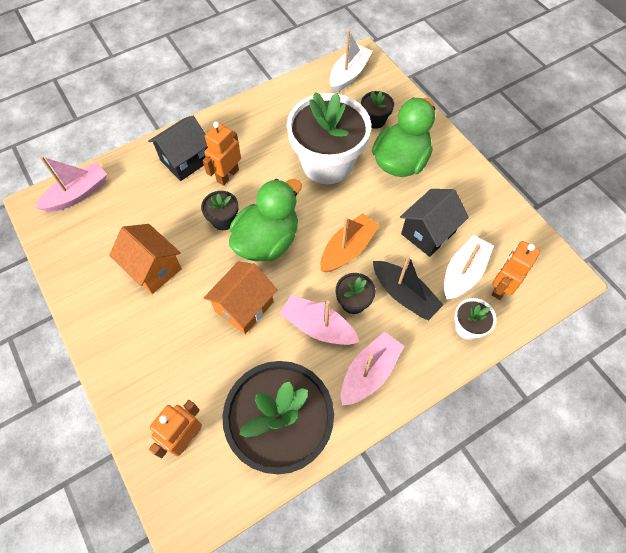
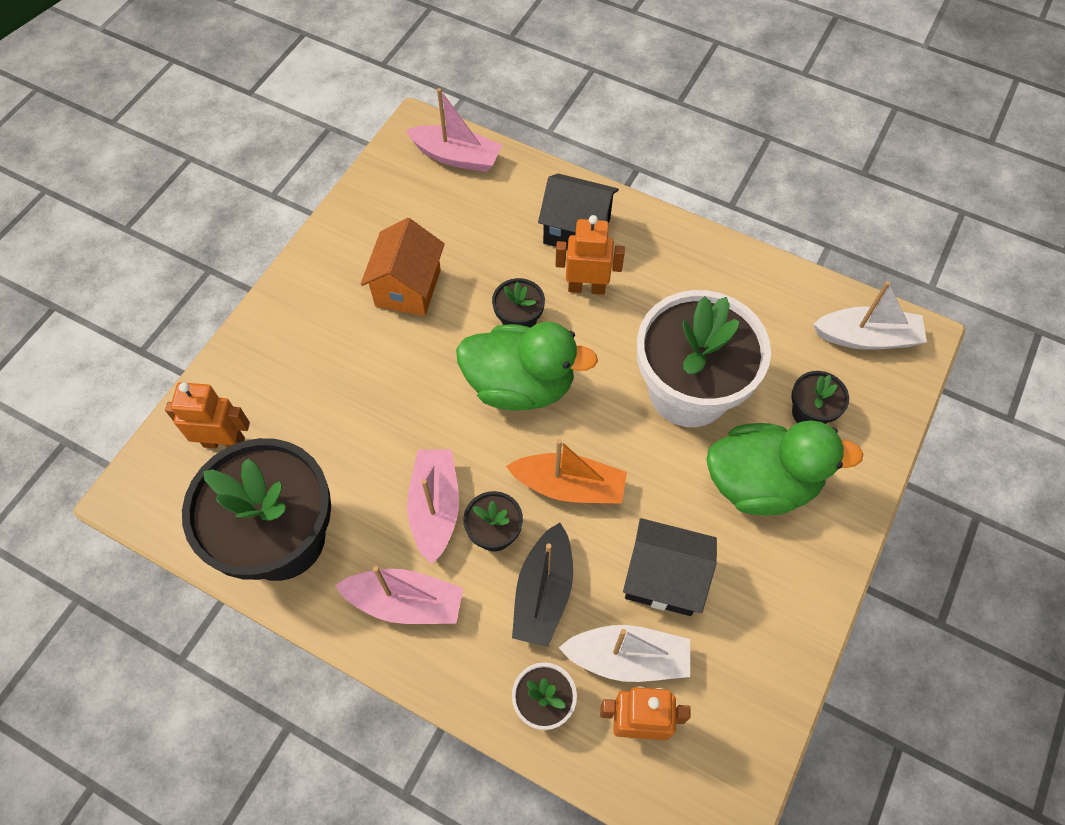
camera: 60 degrees right, 0 degrees up
(244, 306) = (414, 410): orange house -> none

